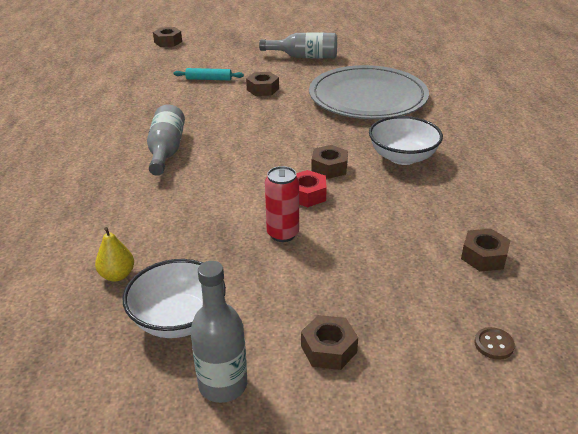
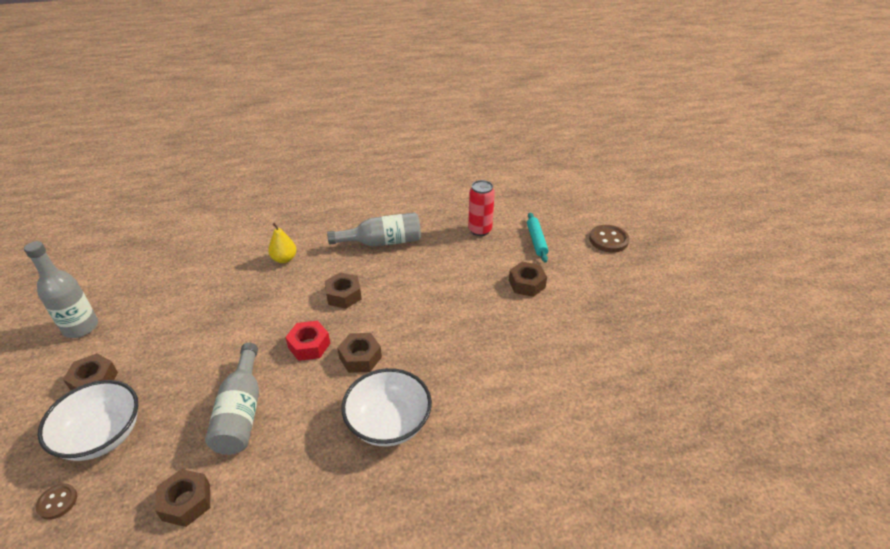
camera: 80 degrees right, 5 degrees up
(117, 275) = (208, 255): yellow pear -> yellow pear (284, 259)
(168, 42) = (617, 196): brown nut -> brown nut (344, 295)
(178, 319) = (153, 294): white bowl -> white bowl (102, 436)
(224, 53) = (608, 240): none -> brown button
(283, 234) = (247, 336): red can -> red can (480, 230)
(304, 57) = (635, 308): grey bottle -> grey bottle (241, 412)
(368, 97) = (538, 381): grey plate -> none

